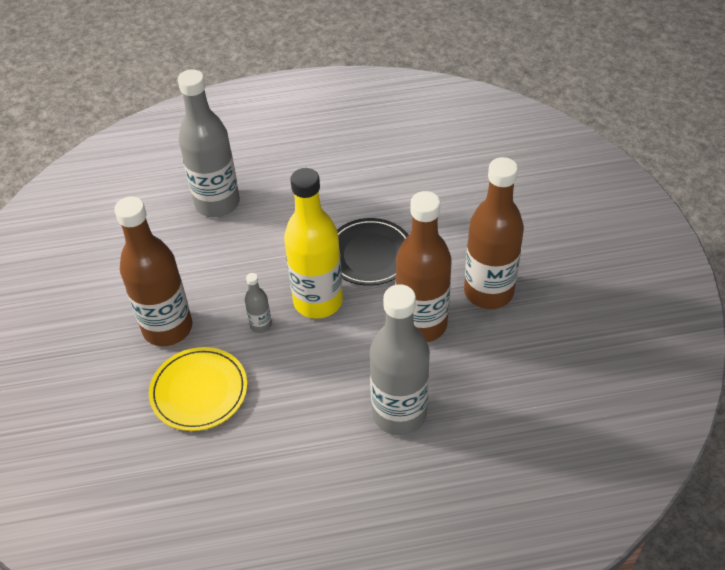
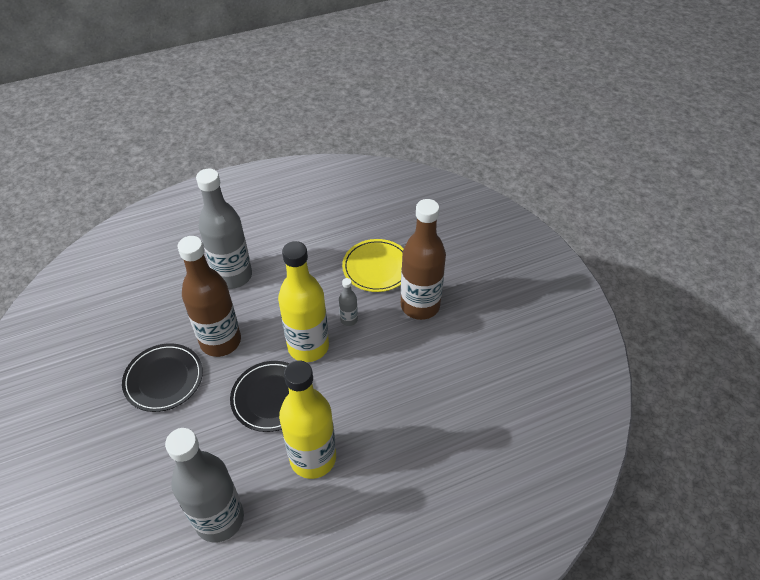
camera: 165 degrees right, 0 degrees up
(217, 203) = (431, 429): grey bottle -> grey bottle (219, 519)
(338, 197) = (313, 458): none -> yellow bottle
(488, 292) = (164, 379): brown bottle -> black plate

